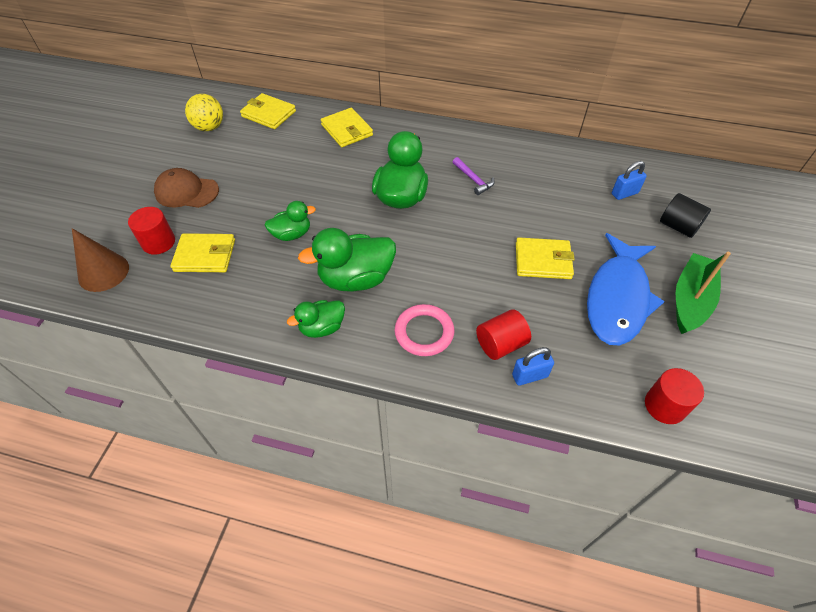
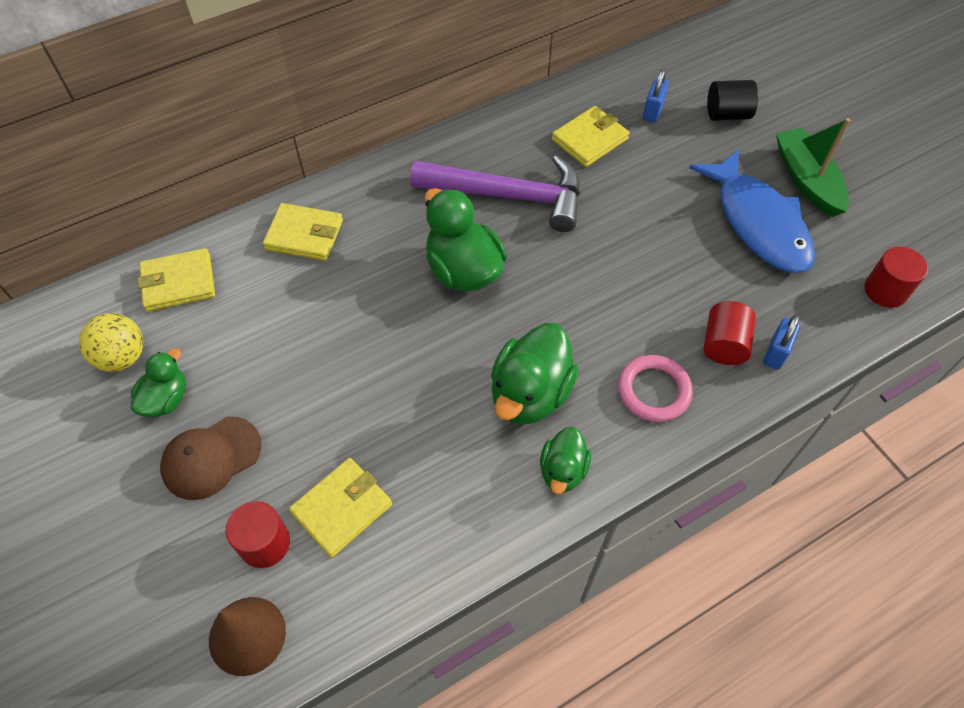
camera: 45 degrees left, 5 degrees up
(292, 234) = (405, 403): green duck -> green duck (166, 399)
(473, 180) = (509, 196): purple hammer -> purple hammer, size x2.42
(543, 261) = (665, 234): yellow wallet -> yellow wallet (589, 139)

